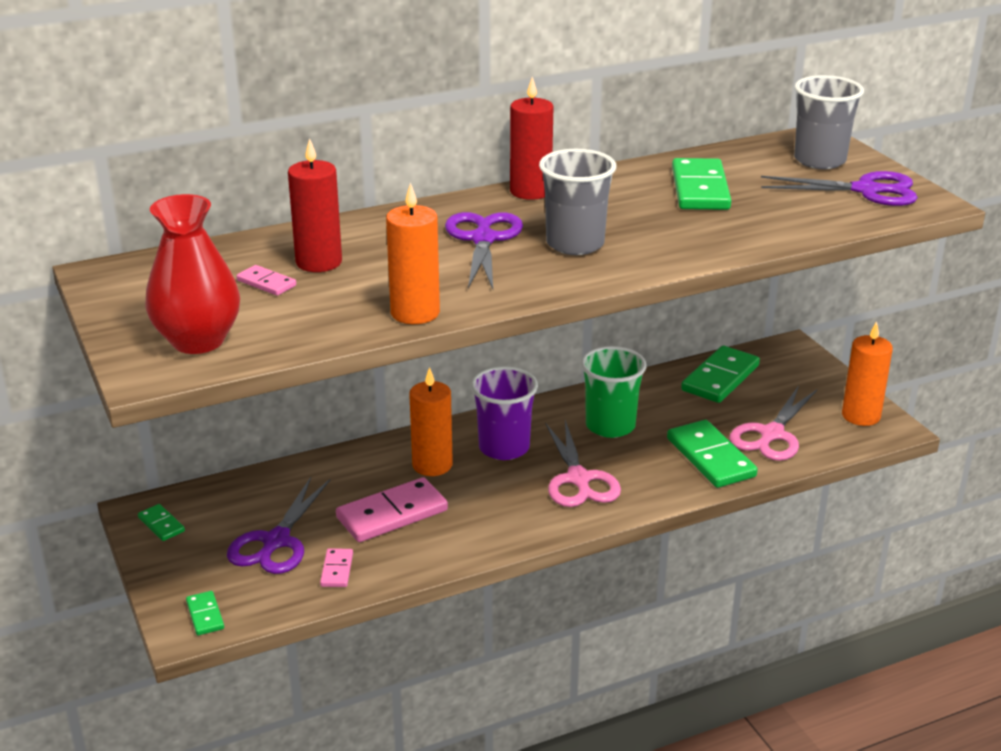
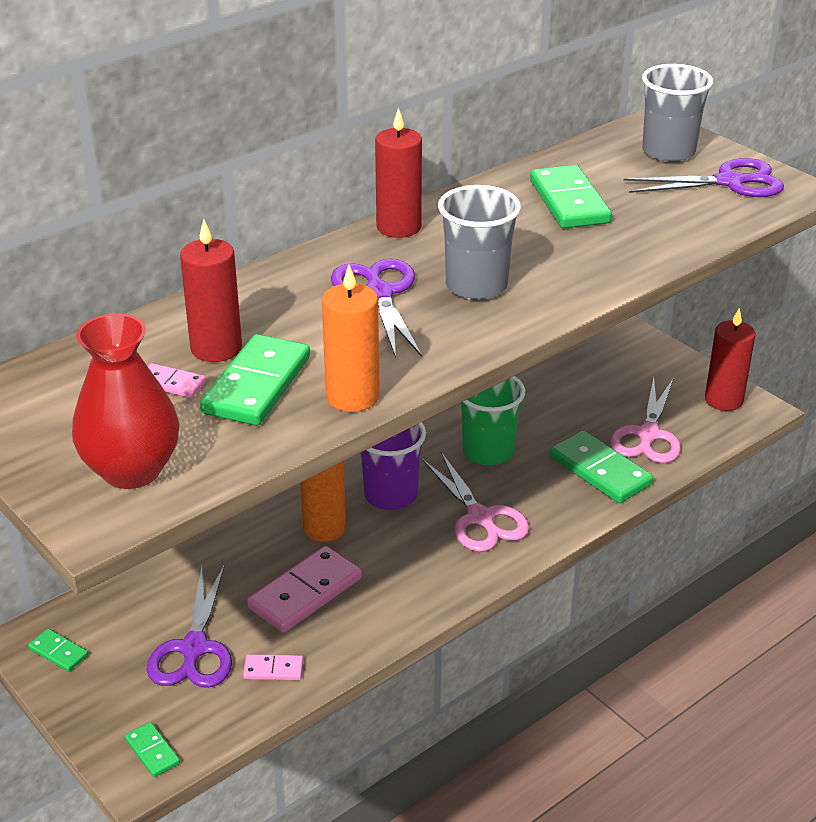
camera: 15 degrees left, 5 degrees up
(337, 570) = (273, 669): pink domino -> pink domino turned 75 degrees counterclockwise
(720, 378) = (574, 379): green domino -> green domino (257, 385)
(861, 416) = (723, 400): orange candle -> red candle

